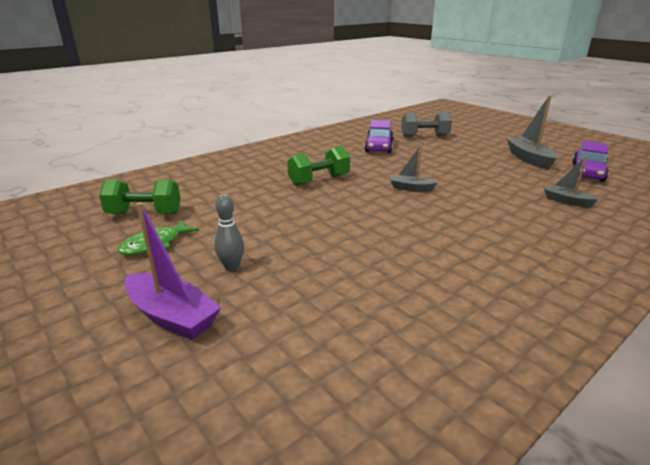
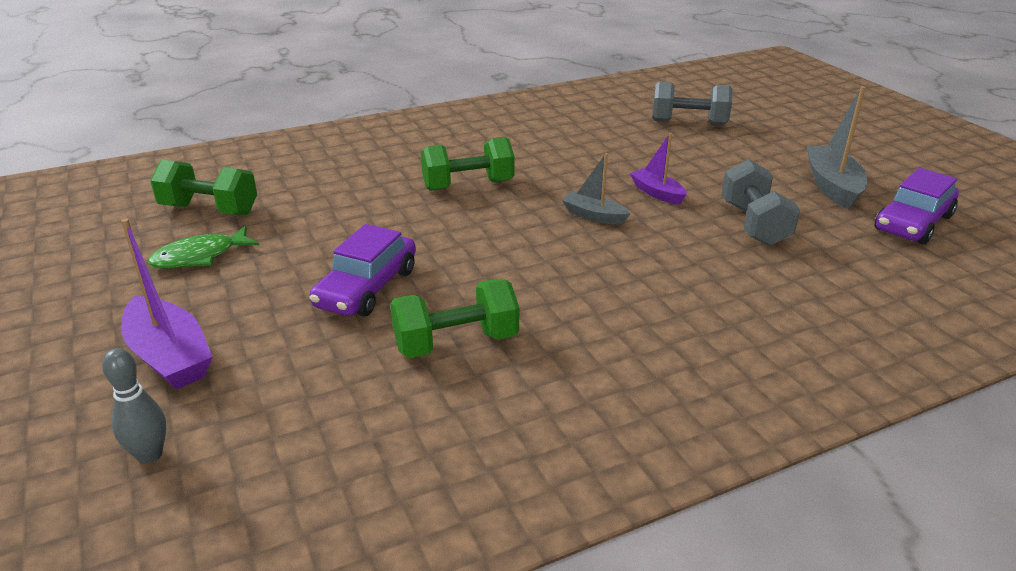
camera: 15 degrees right, 5 degrees up
(231, 267) = (272, 303): grey bowling pin -> grey bowling pin (150, 455)
(378, 146) = (600, 134): purple car -> purple car (366, 288)
(382, 273) = (456, 343): none -> green dumbbell
(437, 172) = (657, 193): none -> purple boat
(506, 182) = (754, 224): none -> grey dumbbell
(566, 201) = (825, 271): grey boat -> none

